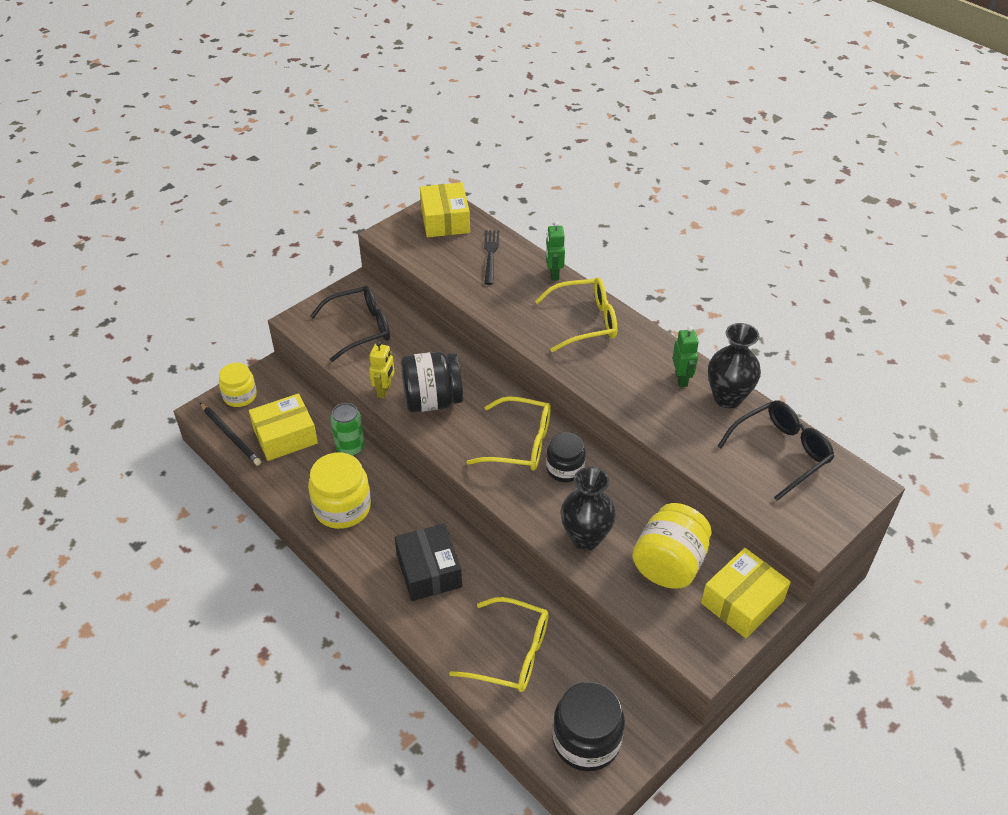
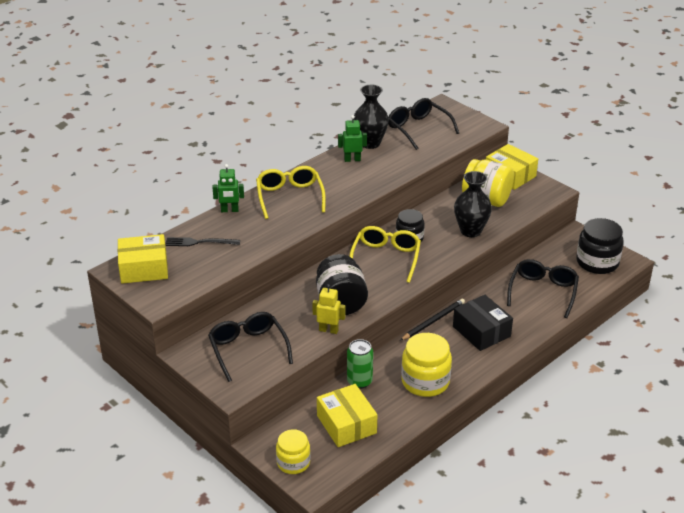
camera: 90 degrees left, 10 degrees down
(230, 436) = (346, 463): black pencil -> black pencil (433, 321)
(429, 571) = (481, 331): black box -> black box turned 75 degrees clockwise
(512, 653) = (543, 291): yellow glasses -> black glasses

